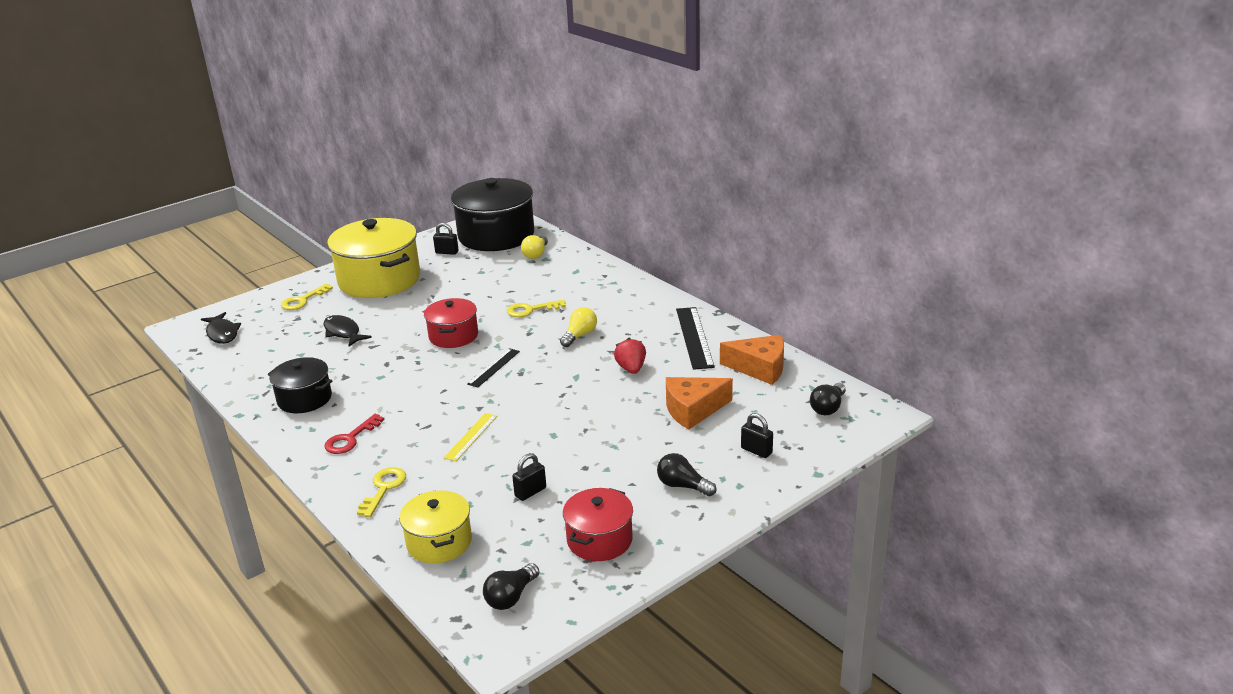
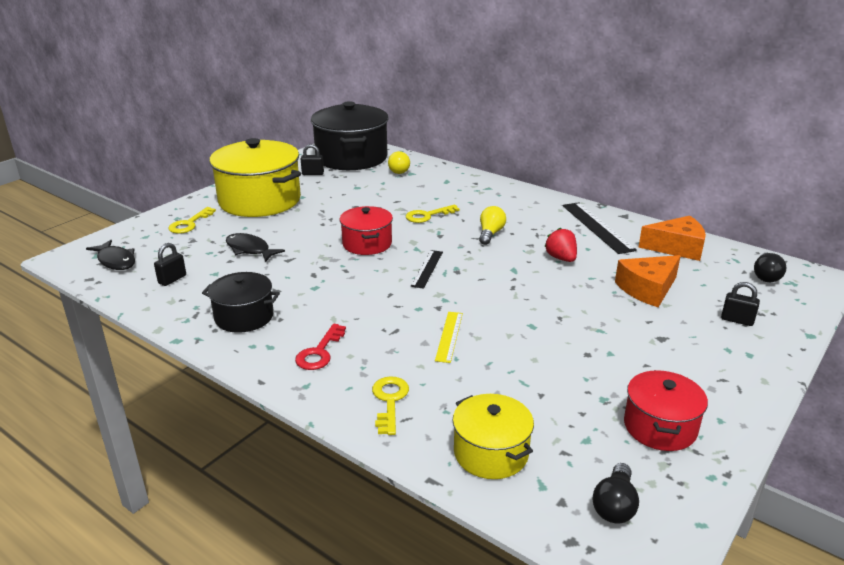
camera: 15 degrees left, 0 degrees up
(530, 492) = (551, 385): black padlock -> black padlock (172, 279)
(683, 486) = (697, 361): black light bulb -> none

